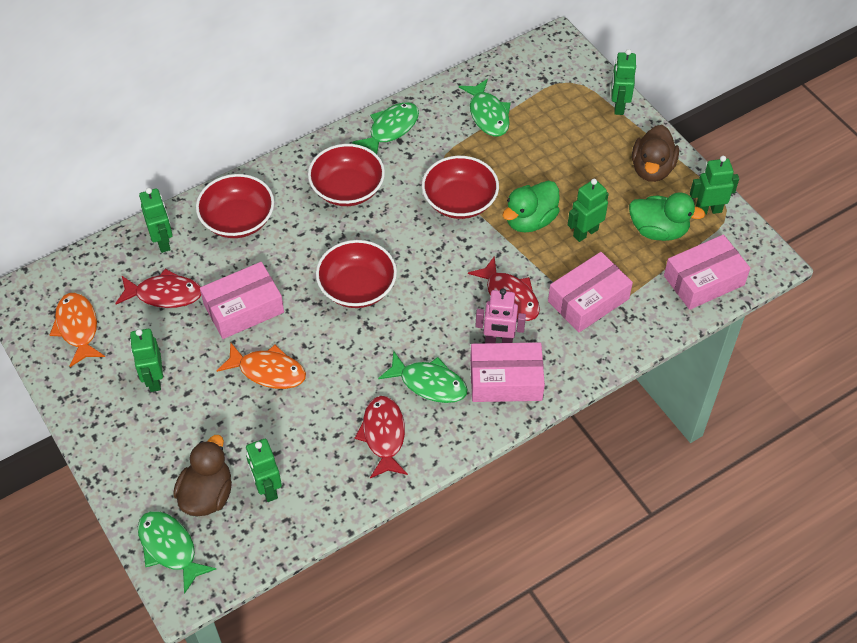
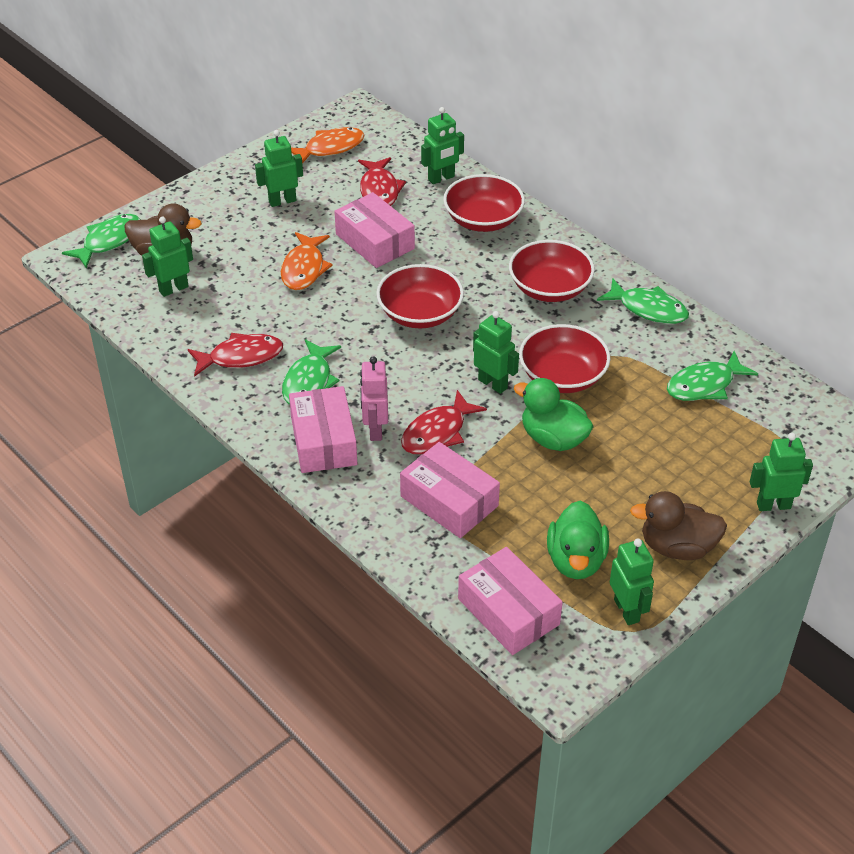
camera: 80 degrees right, 10 degrees down
(585, 232) = (550, 490): green robot -> green robot (493, 384)

